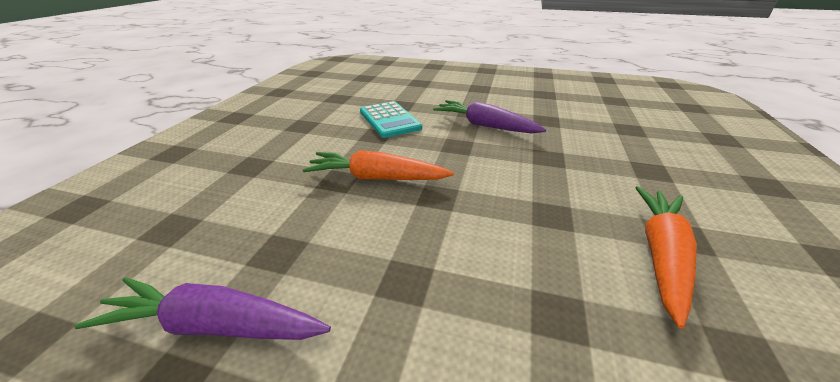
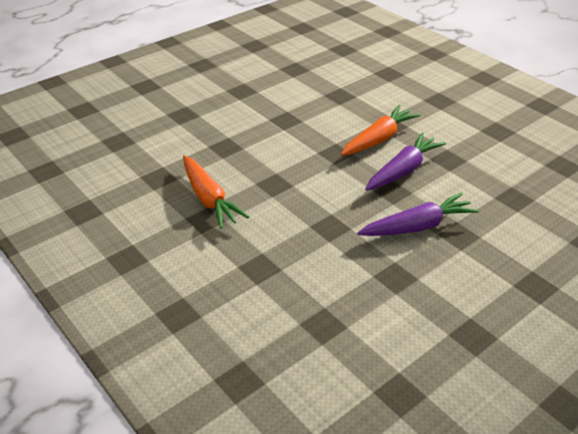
camera: 125 degrees right, 5 degrees up
(215, 325) = (311, 78): purple carrot -> purple carrot (403, 170)
(389, 120) = (476, 177): turquoise calculator -> none

